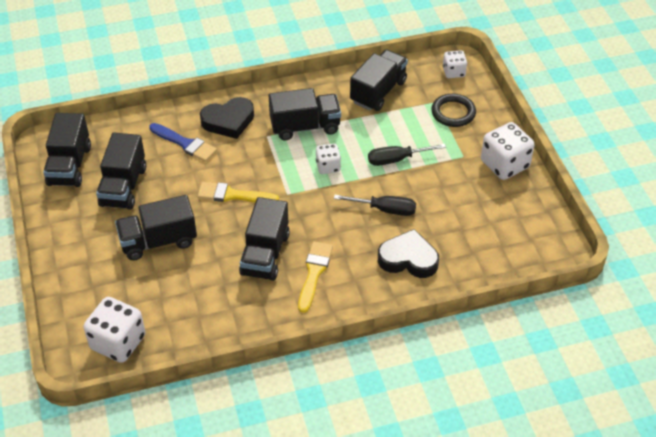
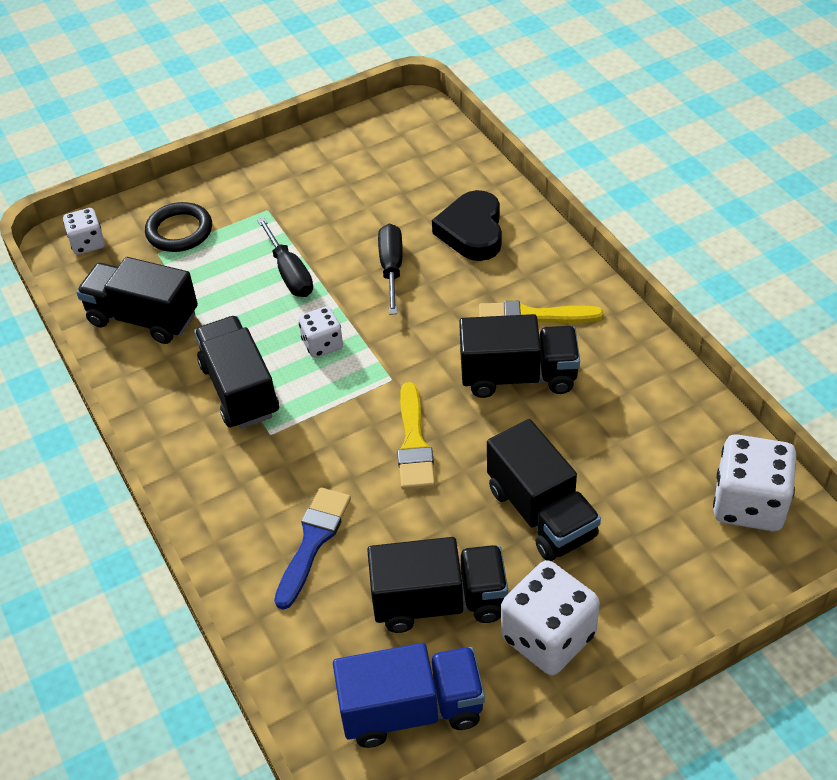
camera: 100 degrees left, 0 degrees up
(70, 165) = (411, 709): black truck -> blue truck
(228, 121) = (245, 494): black heart -> none
(504, 164) = (274, 170): white dice -> white dice (548, 637)

